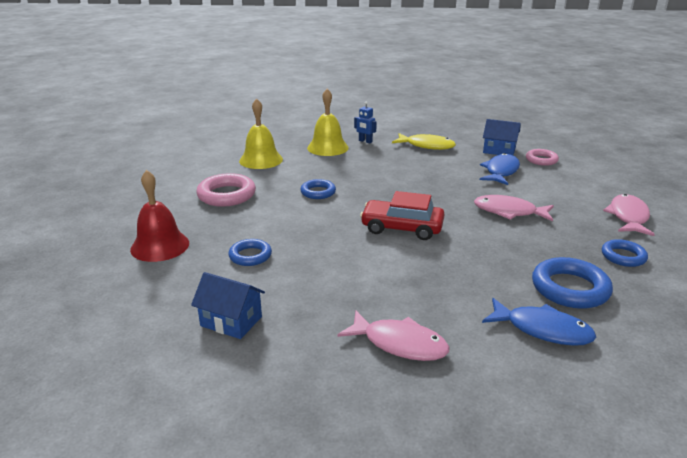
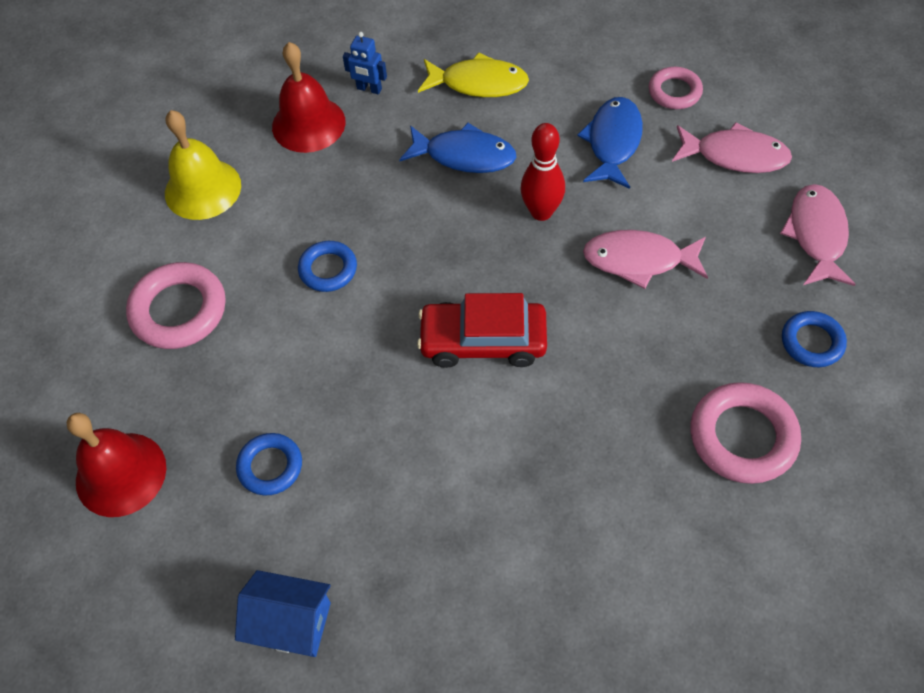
camera: 10 degrees left, 30 degrees up
(327, 147) = (308, 124): yellow bell -> red bell
(399, 344) = (531, 612): pink fish -> pink fish (735, 155)
(451, 189) = (541, 212): none -> red bowling pin
(499, 150) = (602, 74): blue house -> none
(542, 329) = (713, 537): blue fish -> blue fish (464, 155)
(570, 288) = (742, 437): blue ring -> pink ring

